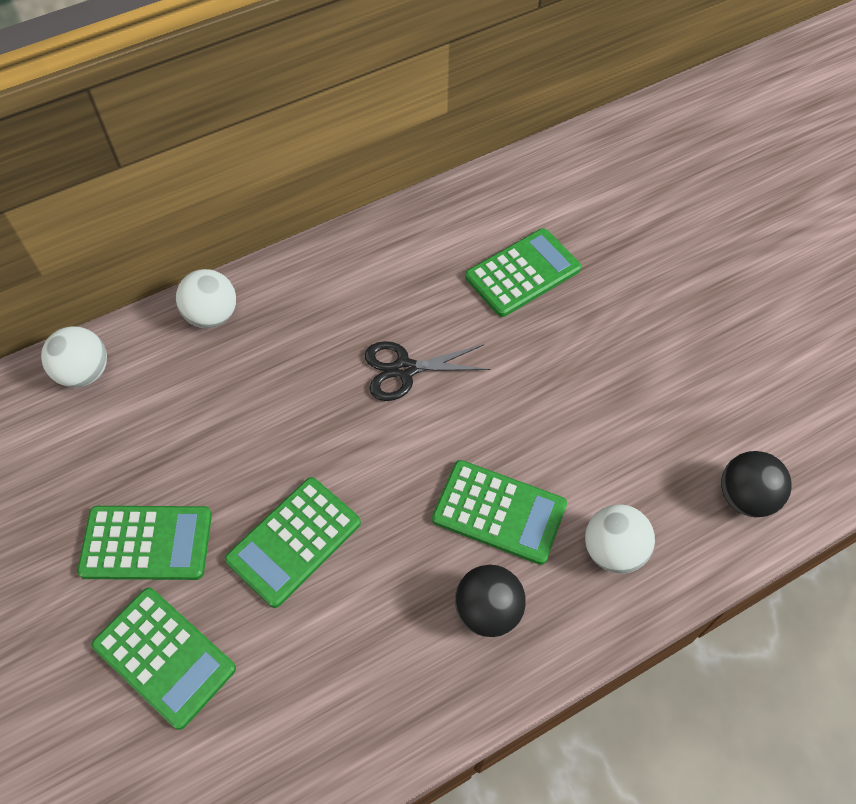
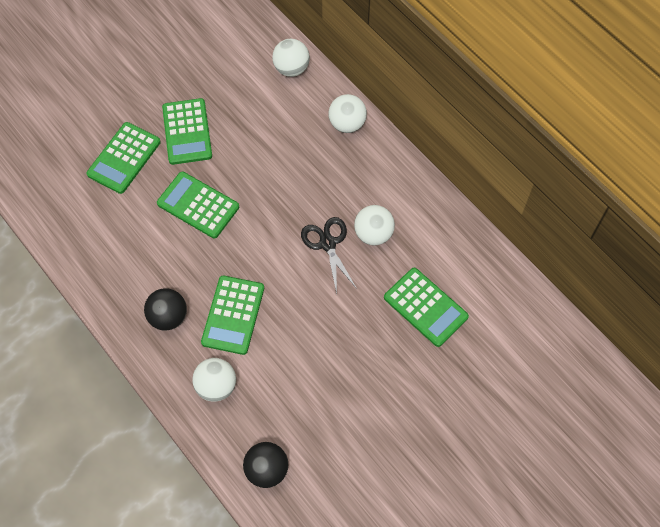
camera: 80 degrees right, 5 degrees up
(401, 312) = (373, 234): none -> white ball

